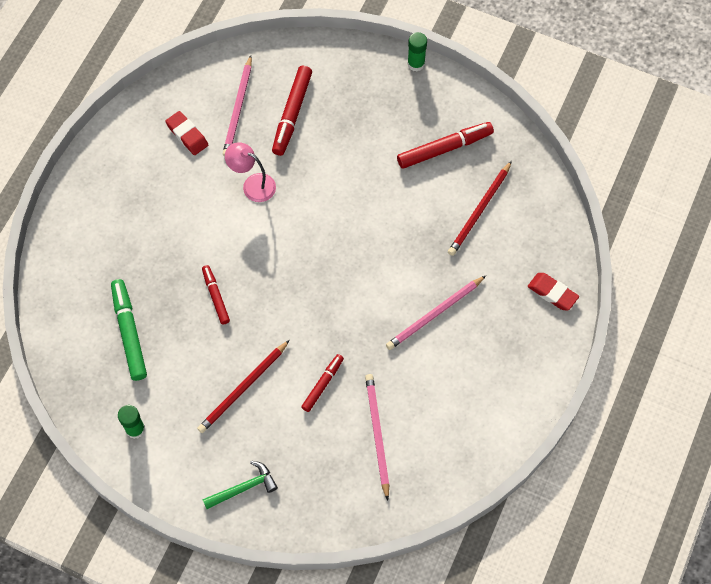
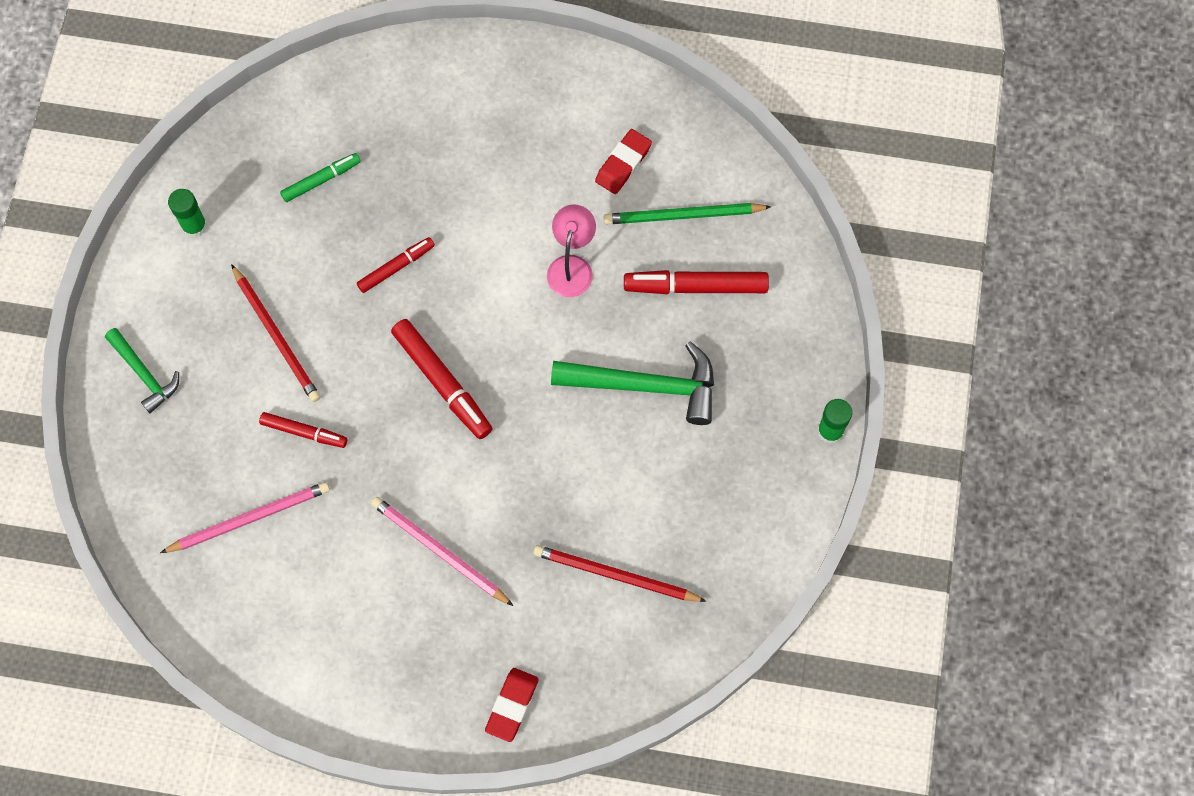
camera: 75 degrees right, 5 degrees up
(129, 332) = (321, 180): green marker -> green marker, size x0.61
(238, 109) = (683, 215): pink pencil -> green pencil
(243, 388) = (276, 336): red pencil -> red pencil turned 150 degrees counterclockwise
(353, 161) = (645, 386): none -> green hammer
(444, 148) = (701, 504): red marker -> red marker (442, 382)

